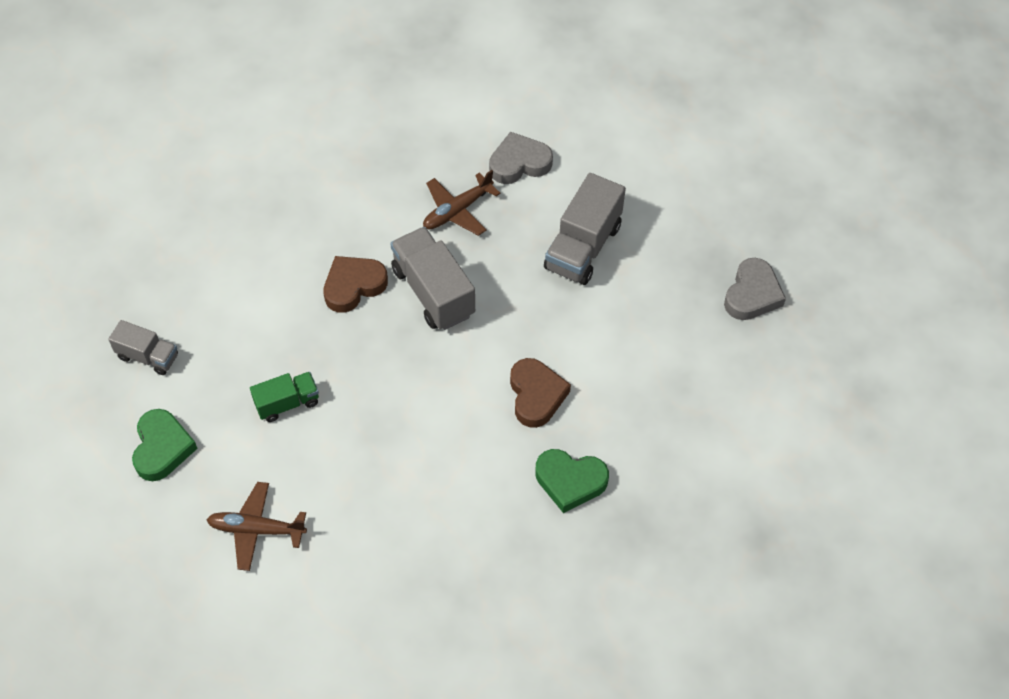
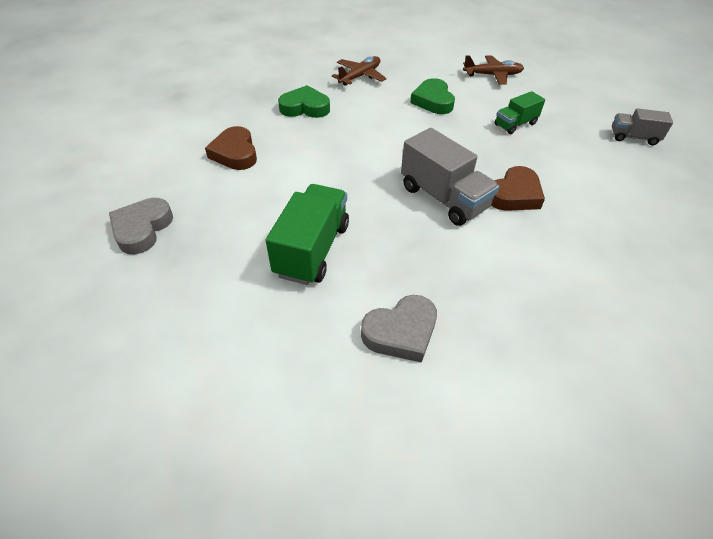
camera: 170 degrees right, 10 degrees down
(162, 448) = (578, 99): green heart -> green heart (433, 101)
(457, 211) = (451, 268): brown plane -> brown plane (360, 76)
(536, 395) = (337, 144): brown heart -> brown heart (235, 153)
(583, 247) = (312, 250): grey truck -> green truck

